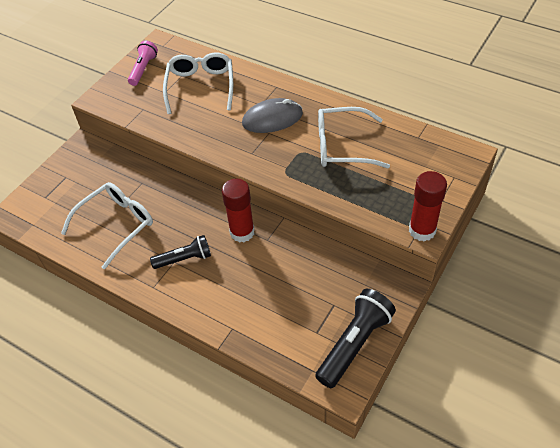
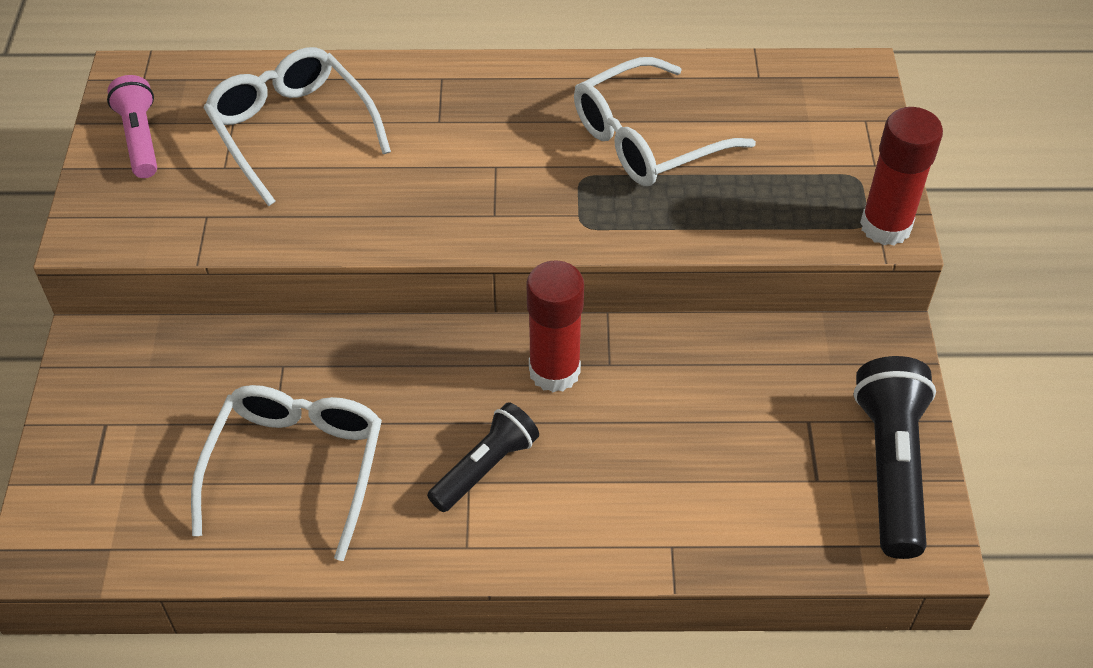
camera: 35 degrees left, 0 degrees up
(272, 119) = (482, 138): grey mouse -> none

